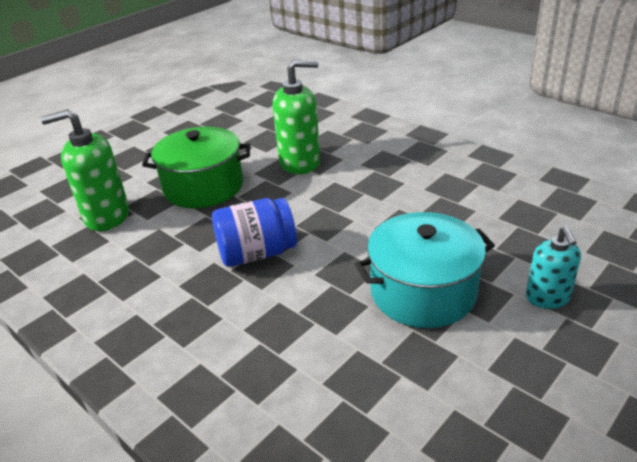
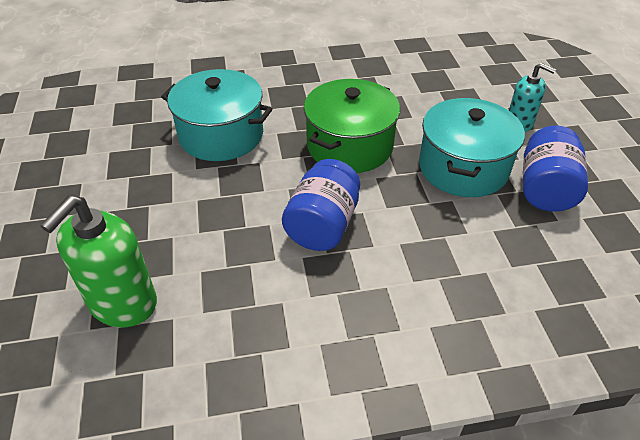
camera: 55 degrees left, 10 degrees up
(203, 187) = (171, 209): green pot -> green pot (349, 146)
(300, 162) = (221, 135): green soap dispenser -> turquoise pot
(465, 361) = (545, 189): none -> blue jar

